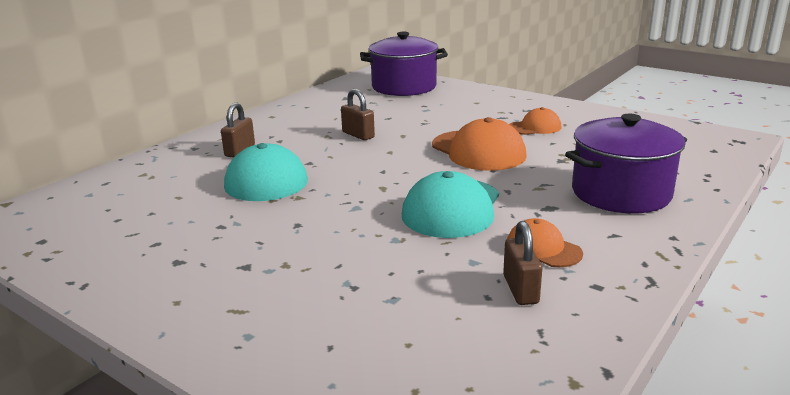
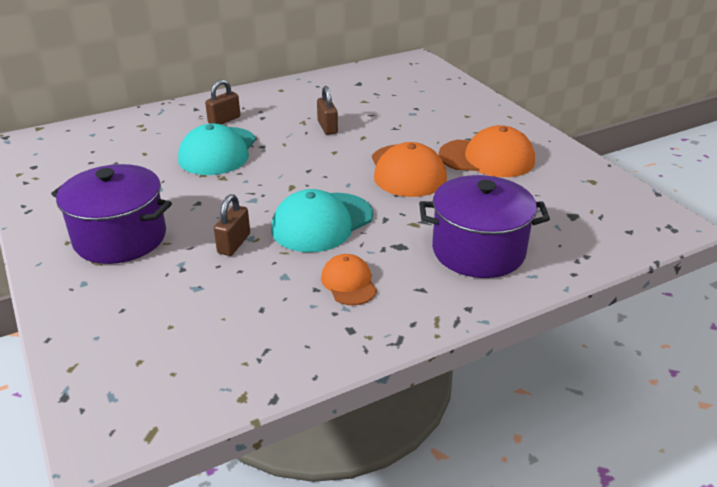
camera: 25 degrees right, 10 degrees up
(404, 87) = (421, 82): purple pot -> purple pot (120, 238)
(520, 289) = (291, 312): brown padlock -> brown padlock (234, 244)
(535, 127) = (487, 158): orange cap -> orange cap, size x1.77

